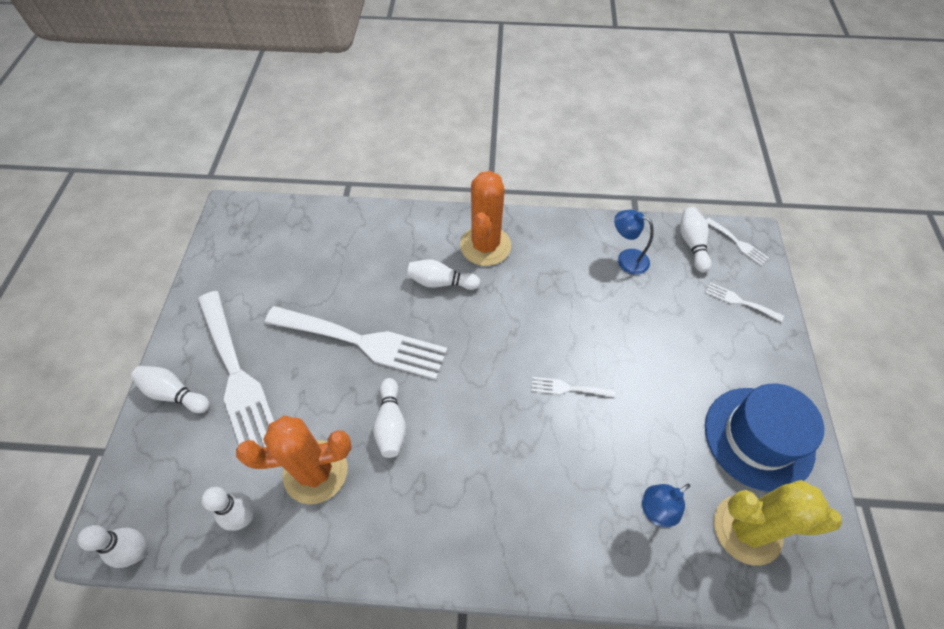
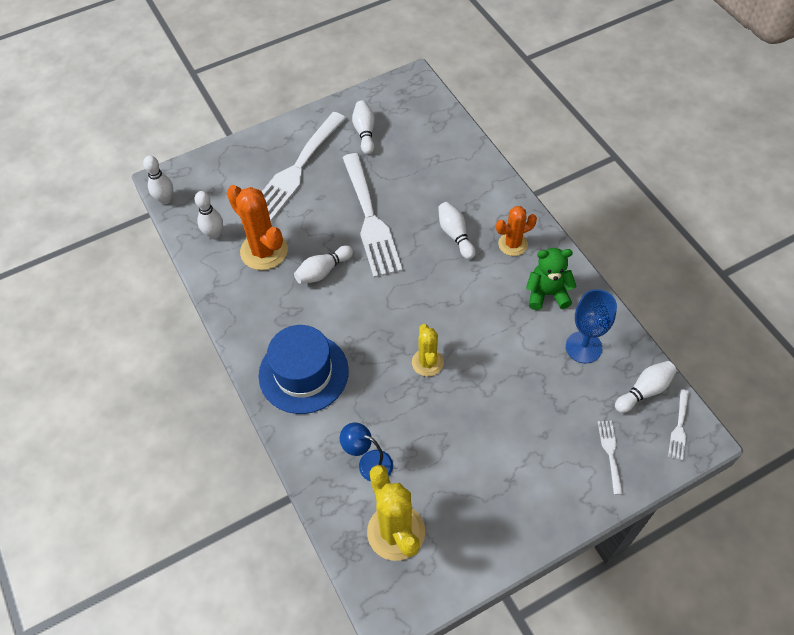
camera: 60 degrees right, 0 degrees up
(174, 394) = (263, 148): white bowling pin -> white bowling pin (365, 132)
(485, 246) = (513, 244): orange cactus -> orange cactus, size x0.62
(555, 252) = (547, 294): none -> green teddy bear
(568, 388) = (427, 362): white fork -> yellow cactus
(626, 259) = (583, 347): blue lamp -> blue goblet
(758, 438) = (481, 514): blue hat -> blue hat (303, 373)

